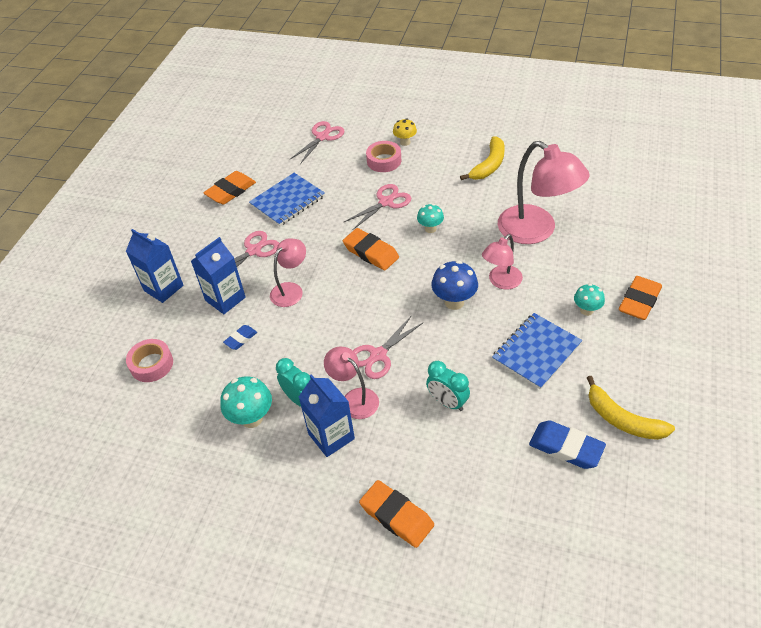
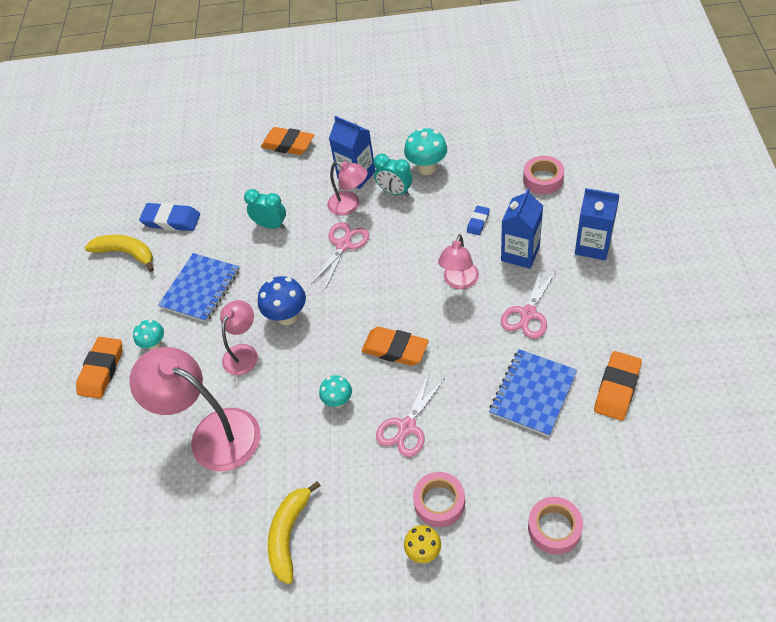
camera: 165 degrees right, 5 degrees up
(322, 137) = (554, 528): pink scissors -> pink tape

